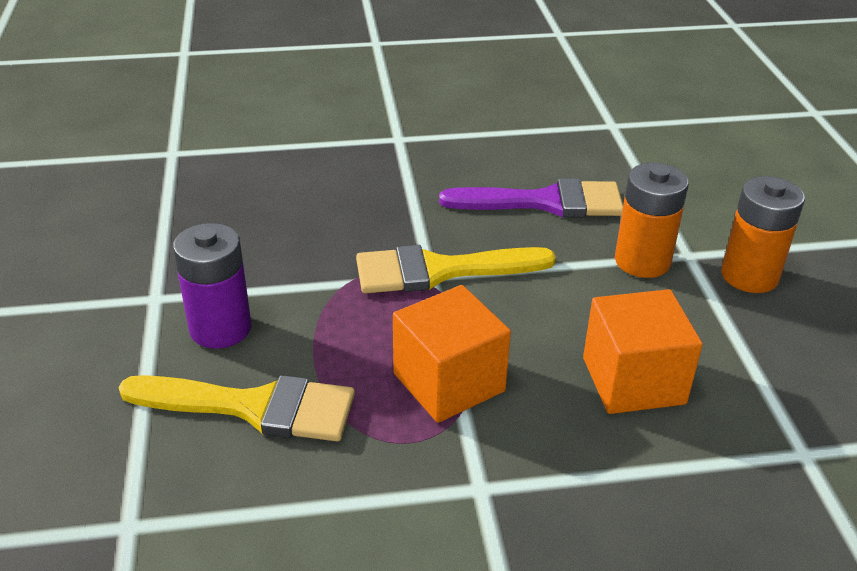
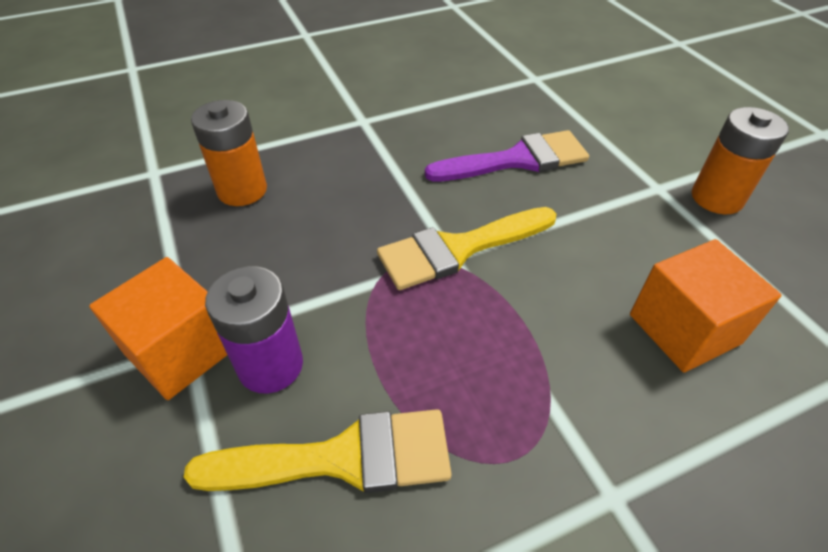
camera: 15 degrees left, 10 degrees up
(449, 382) = (523, 374): orange cube -> orange cube (181, 351)
(642, 261) = (625, 202): orange battery -> orange battery (242, 190)

